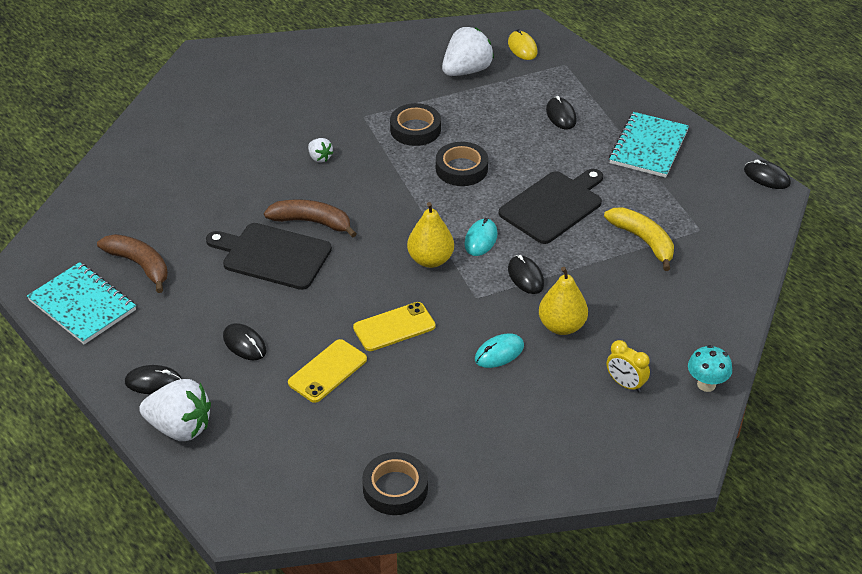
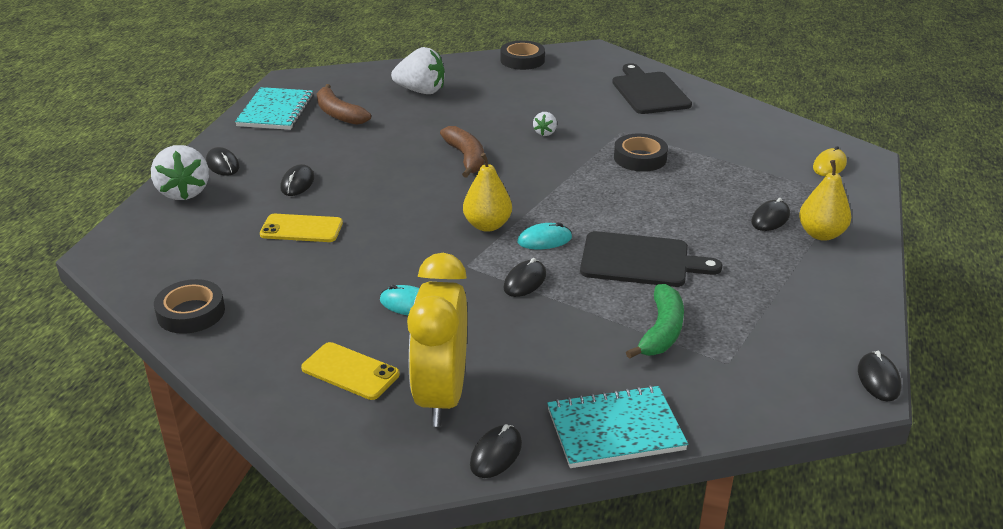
camera: 55 degrees right, 10 degrees down
(139, 265) = (339, 114): brown banana -> brown banana turned 135 degrees clockwise
(273, 255) = (408, 157): black cutting board -> black cutting board (649, 92)
(394, 327) = (385, 239): yellow phone -> yellow phone (350, 371)
(461, 169) = (622, 197): black tape -> black tape (522, 60)
(466, 70) = (752, 152): white strawberry -> white strawberry (421, 91)
(561, 326) = (481, 326): yellow pear -> yellow pear (821, 234)
(625, 384) = (441, 396): yellow clock -> yellow clock, size x2.31
(643, 241) = (661, 331): yellow banana -> green banana
(648, 147) = (804, 283): turquoise notebook -> turquoise notebook (615, 430)
(706, 384) = (496, 454): turquoise mushroom -> black mouse

